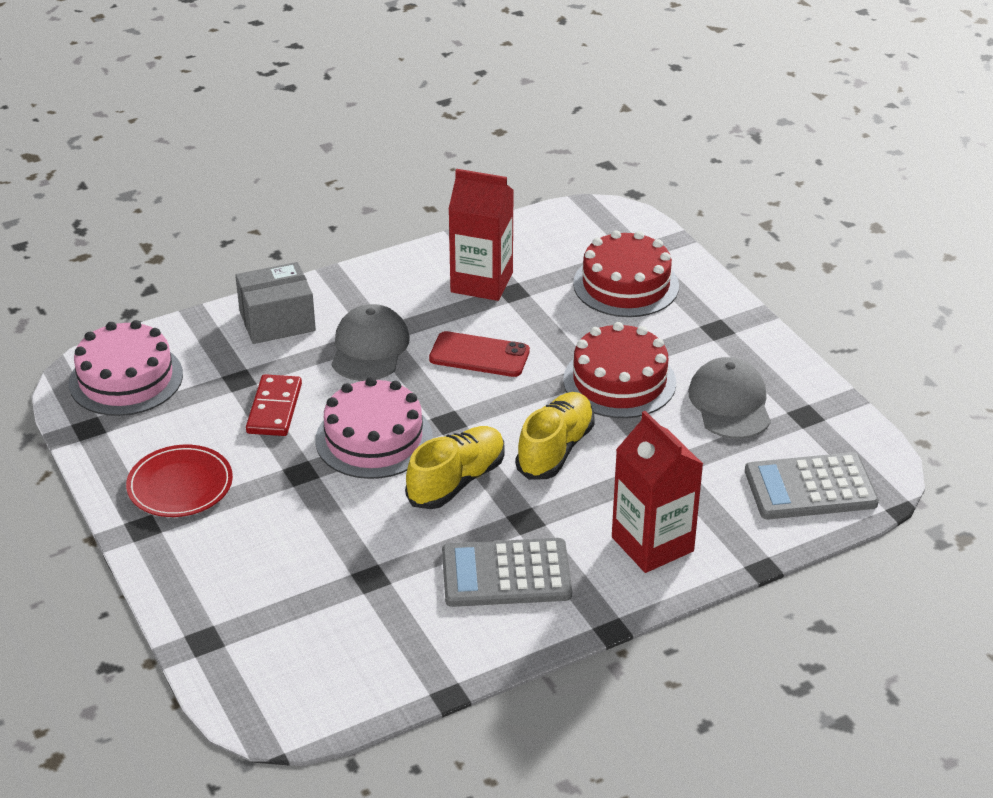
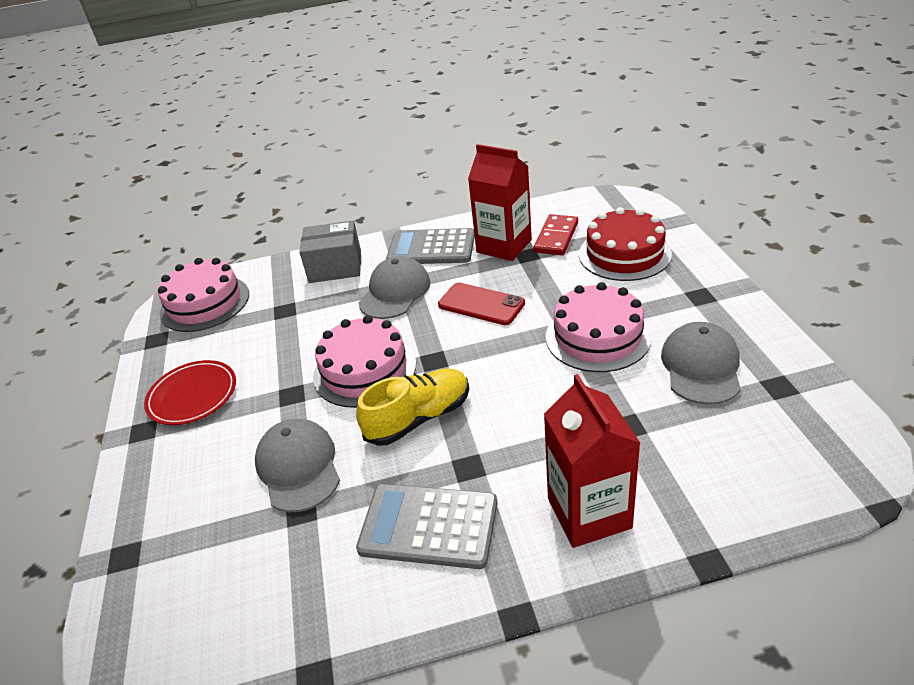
camera: 20 degrees right, 0 degrees up
(274, 408) = (298, 336): red domino -> red domino (556, 237)
(348, 541) = (298, 467): none -> grey cap
(555, 449) = (519, 396): yellow shoe -> none
(619, 381) = (597, 336): red cake -> pink cake
(810, 488) = (776, 468): grey calculator -> grey calculator (431, 248)

